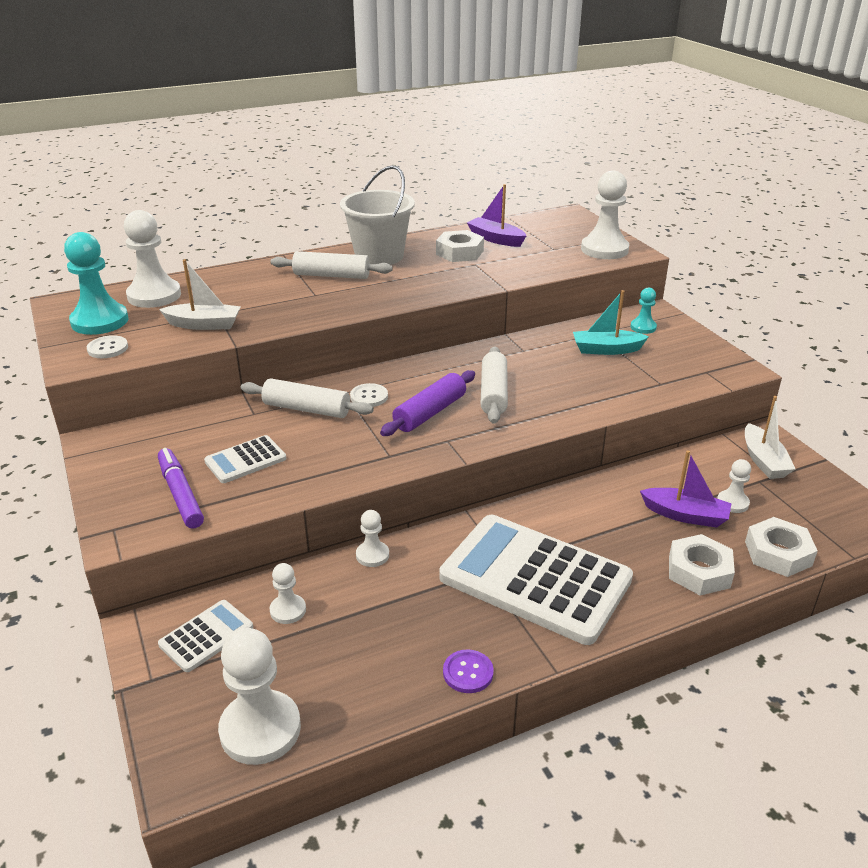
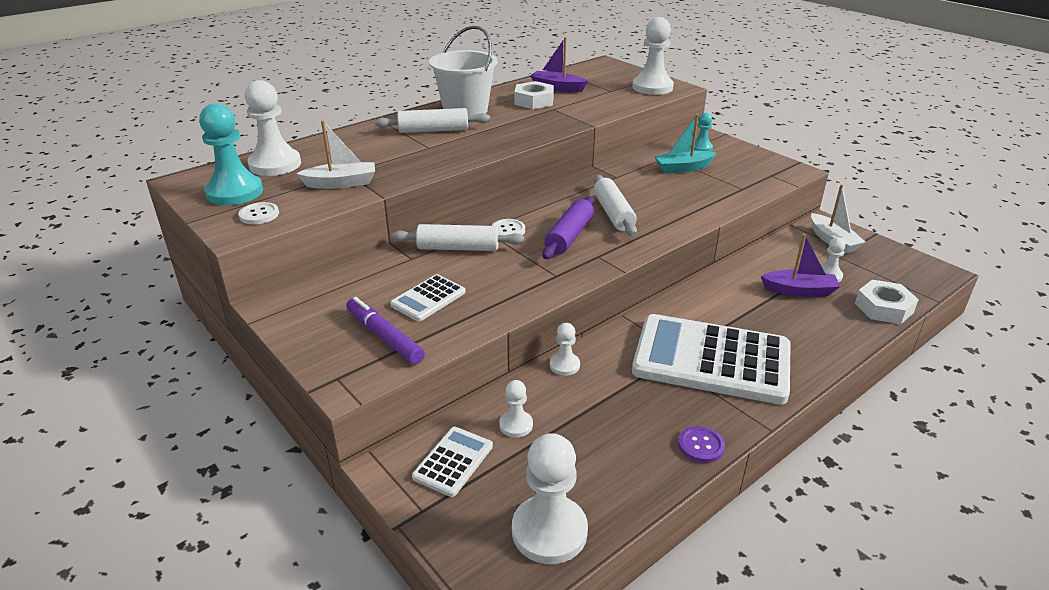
camera: 15 degrees left, 0 degrees up
(699, 571) = (834, 331): white nut -> none

